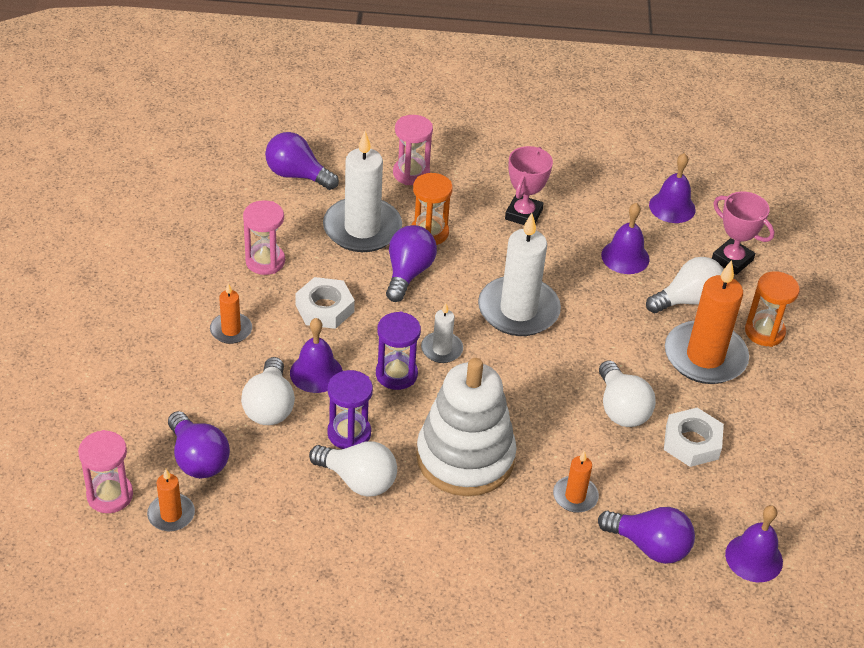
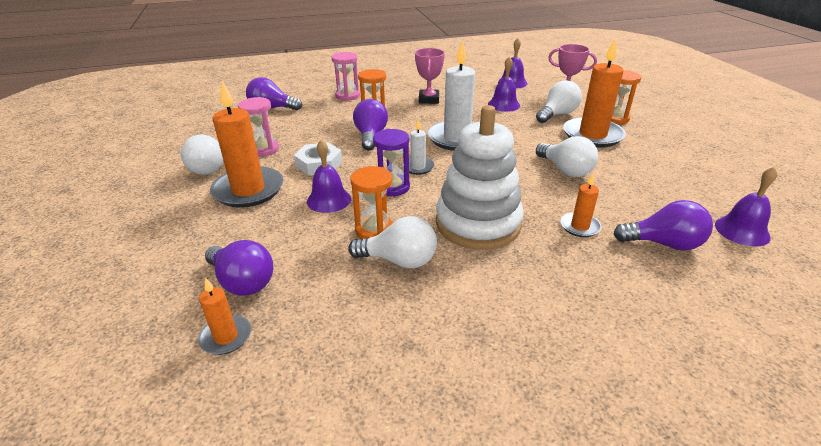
camera: 15 degrees left, 10 degrees down
(110, 495) = (153, 337): pink hourglass -> none
(231, 330) = (248, 190): orange candle -> orange candle, size x2.01
(269, 406) = (298, 229): white light bulb -> white light bulb (208, 167)
(349, 433) = (374, 230): purple hourglass -> orange hourglass
(362, 228) = (327, 123): white candle -> none
(692, 442) = (628, 176): white nut -> none

